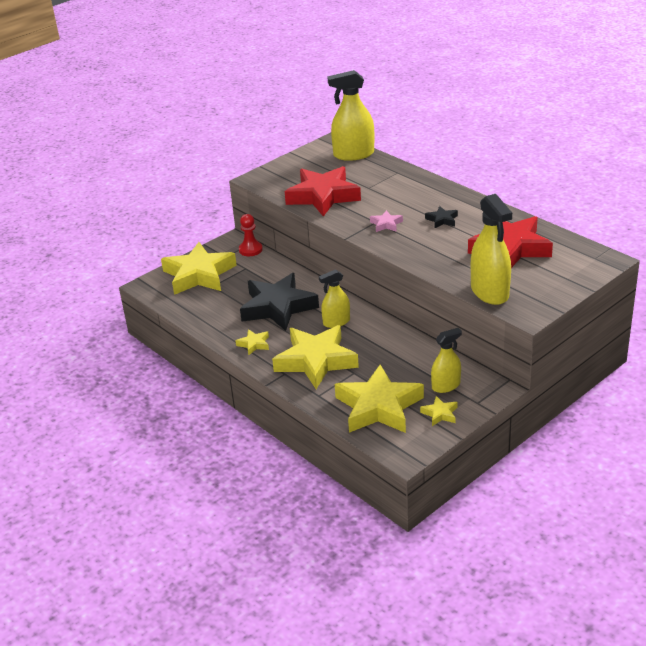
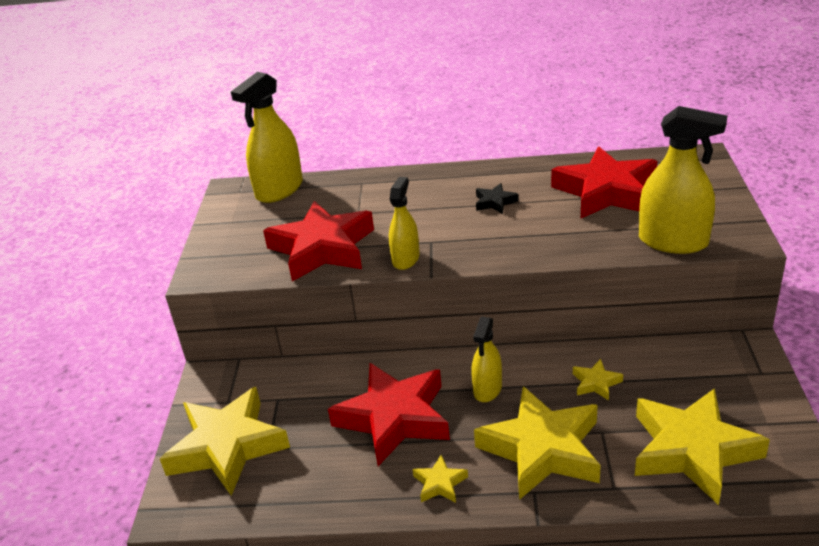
camera: 45 degrees left, 0 degrees up
(250, 250) = (249, 374): red pawn -> none
(278, 307) = (394, 418): black star -> red star
(386, 224) = (447, 237): pink star -> none
(440, 414) = (755, 411): yellow star -> yellow star (596, 383)
(446, 386) = (706, 377): yellow spray bottle -> yellow spray bottle (405, 259)

